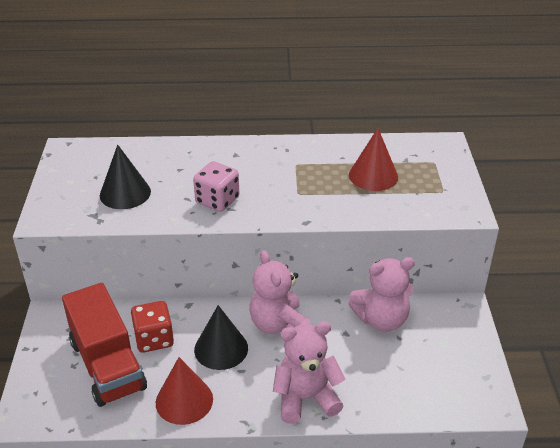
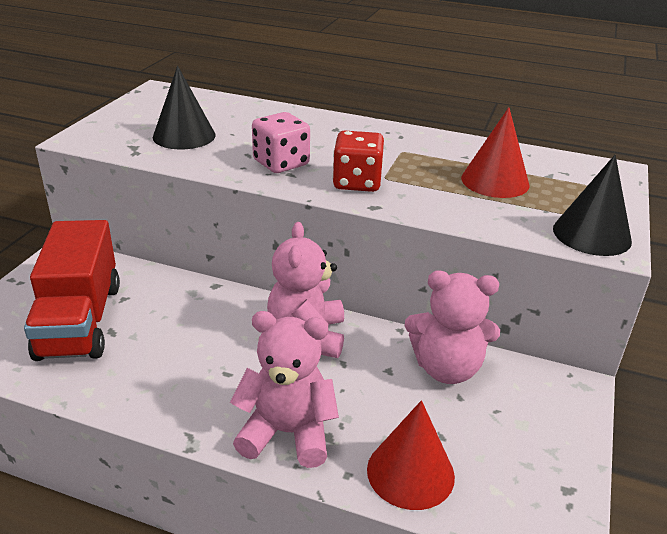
camera: 20 degrees right, 5 degrees down
(154, 339) = (151, 309): red dice -> red dice (357, 182)
(184, 400) = (134, 386): red cone -> red cone (410, 472)
(221, 348) = (219, 342): black cone -> black cone (591, 234)

